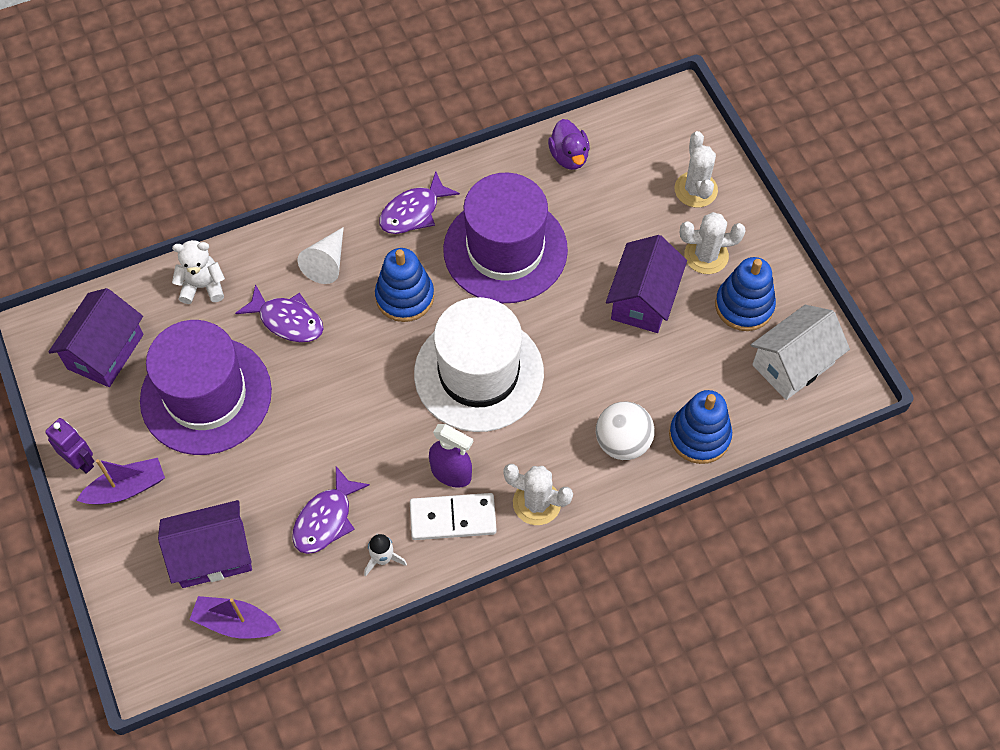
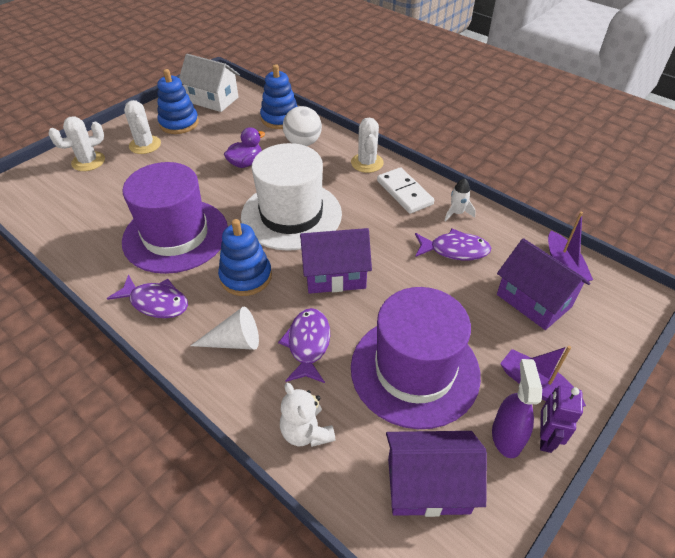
camera: 115 degrees left, 15 degrees down
(451, 473) = (375, 203): purple spray bottle -> purple spray bottle (506, 437)
(569, 156) = (70, 229): purple duck -> purple duck (246, 163)
(643, 300) = (192, 161): purple house -> purple house (335, 275)

